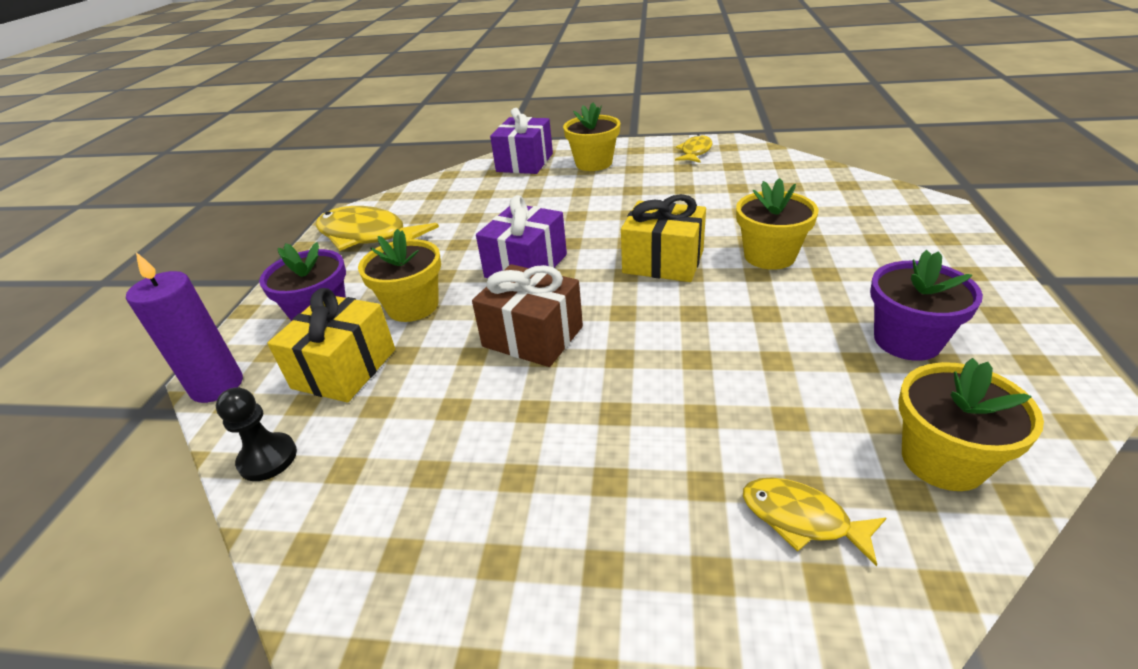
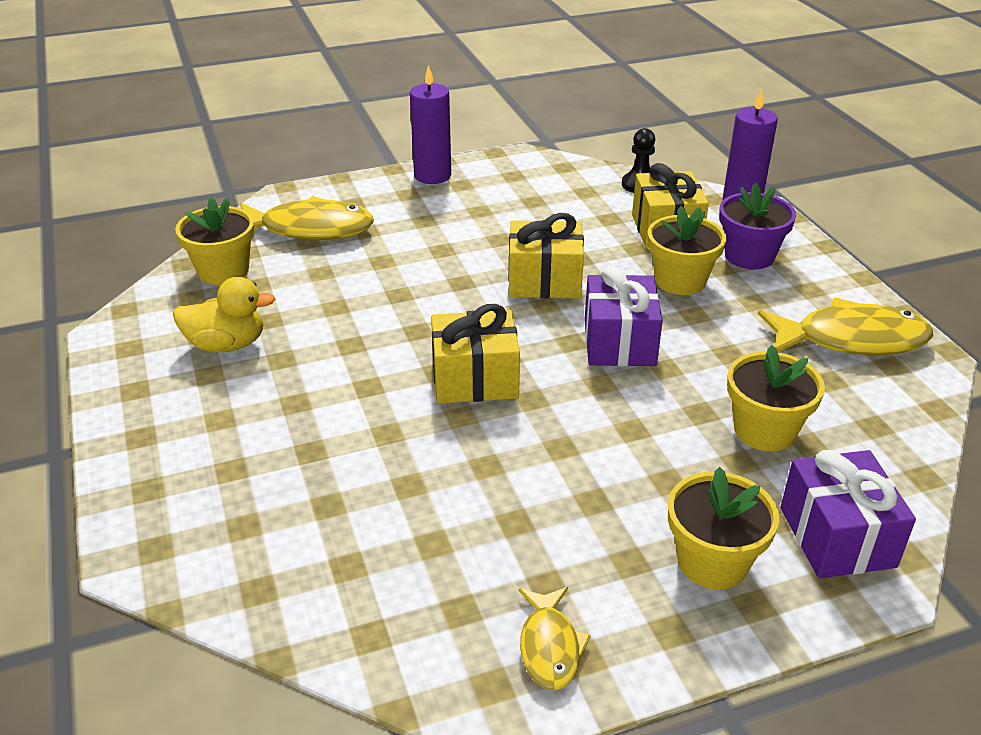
camera: 150 degrees right, 0 degrees up
(531, 612) = (432, 176): none -> purple candle
(532, 337) = (544, 281): brown gift -> yellow gift
(769, 256) = (359, 413): yellow flower pot -> yellow flower pot (764, 430)
(802, 519) = (309, 229): yellow fish -> yellow fish, size x1.85
(907, 340) = (227, 345): purple flower pot -> yellow duck

